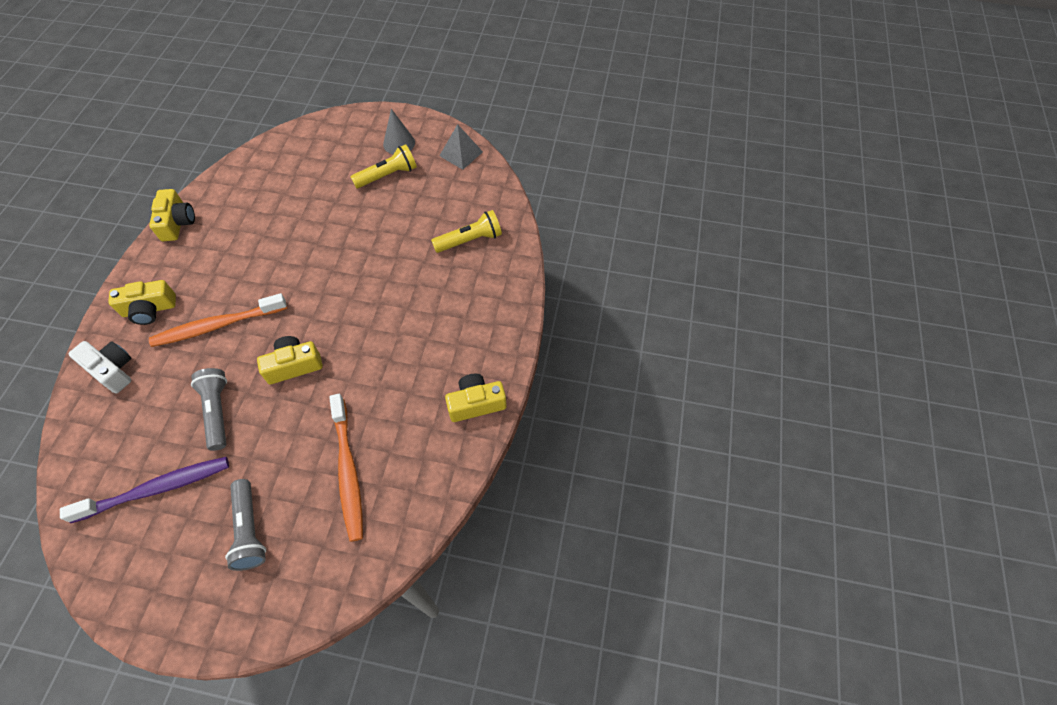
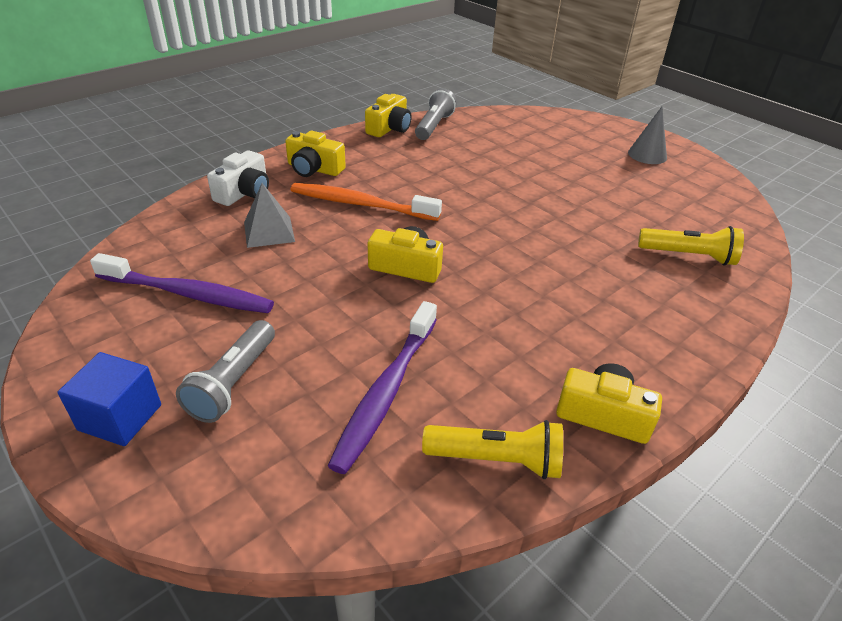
camera: 35 degrees right, 20 degrees down
(112, 370) = (244, 192): white camera -> white camera turned 45 degrees clockwise
(199, 601) = (120, 417): none -> blue cube
(217, 412) = (300, 265): grey flashlight -> grey flashlight (434, 126)
(348, 471) = (386, 392): orange toothbrush -> purple toothbrush
(387, 175) = (619, 172): yellow flashlight -> yellow flashlight (496, 460)
(461, 153) = (717, 186): grey pyramid -> grey pyramid (269, 231)

